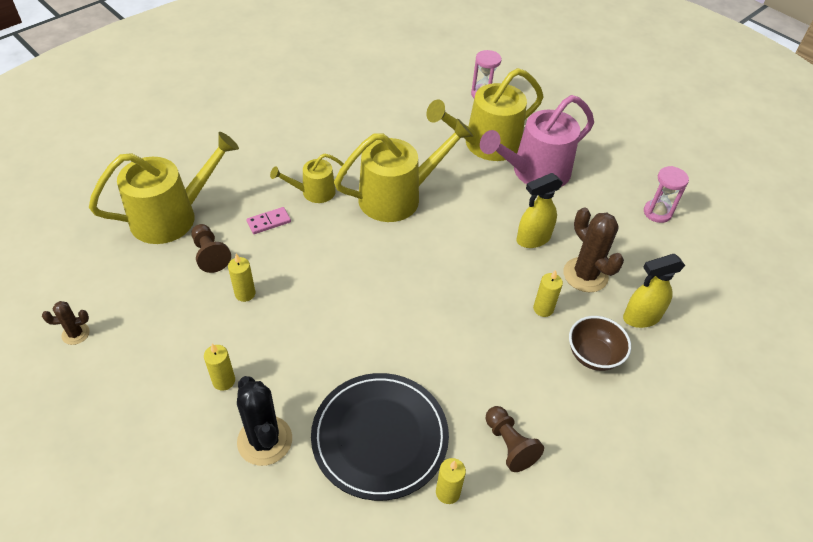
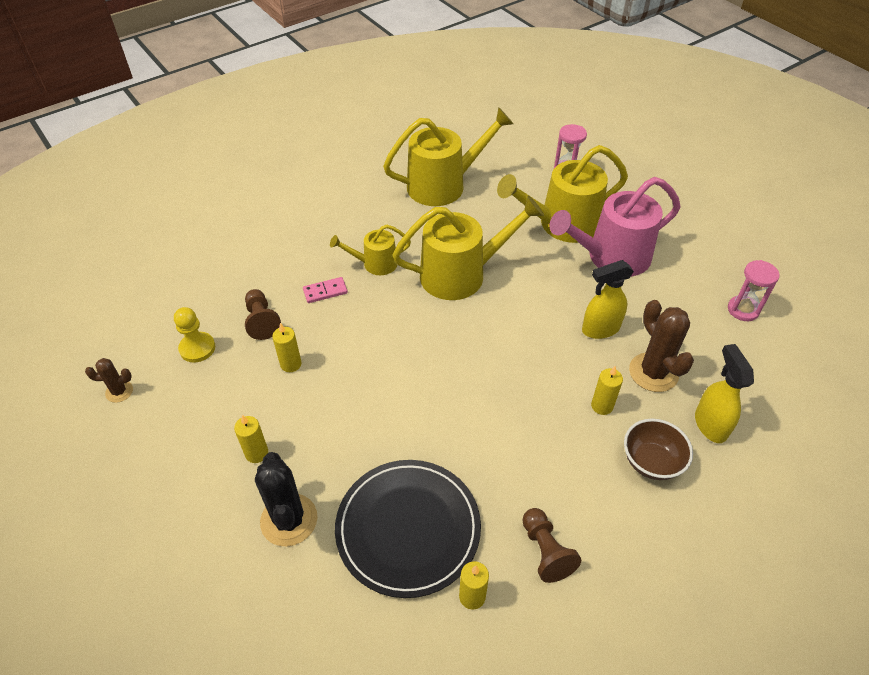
camera: 10 degrees right, 0 degrees up
(149, 285) = (197, 348): none -> yellow pawn
(172, 216) = (229, 279): yellow watering can -> yellow watering can (443, 185)
(641, 317) = (710, 424): yellow spray bottle -> yellow spray bottle turned 90 degrees clockwise

